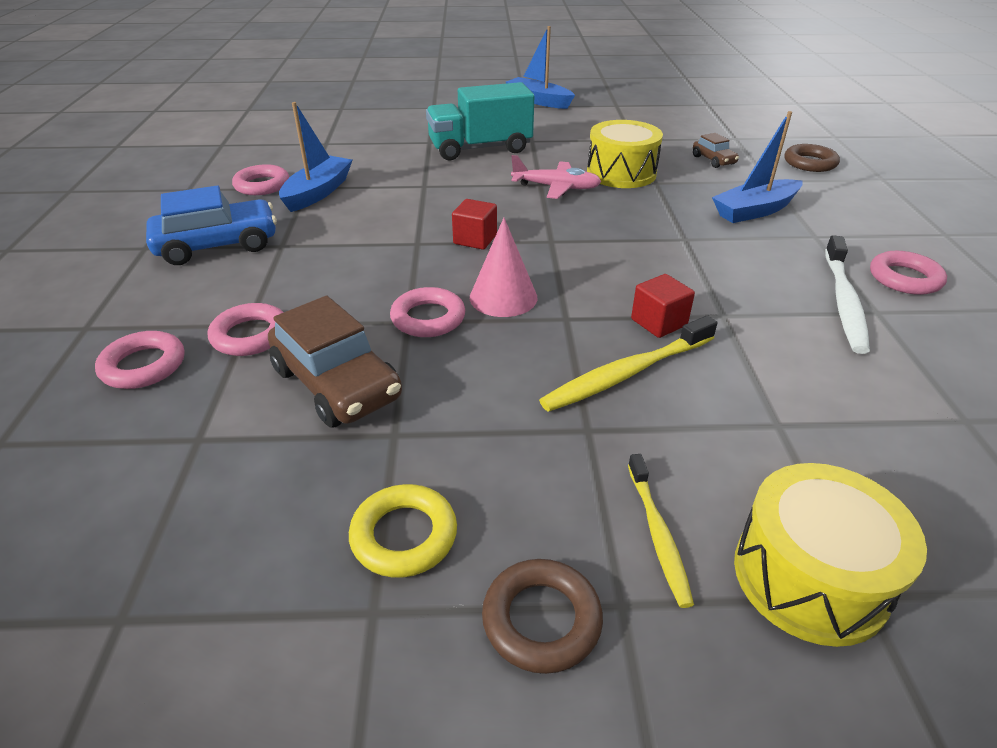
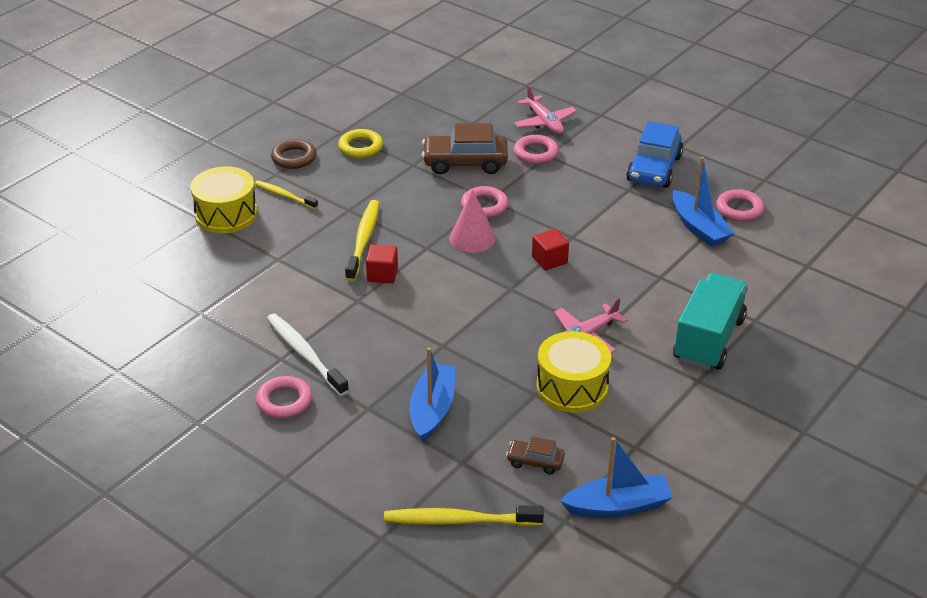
camera: 130 degrees right, 0 degrees up
(143, 366) = (544, 122): pink ring -> pink plane
(538, 101) = (813, 452): blue boat -> blue boat (618, 506)
(810, 163) = (459, 521): brown ring -> yellow toothbrush

